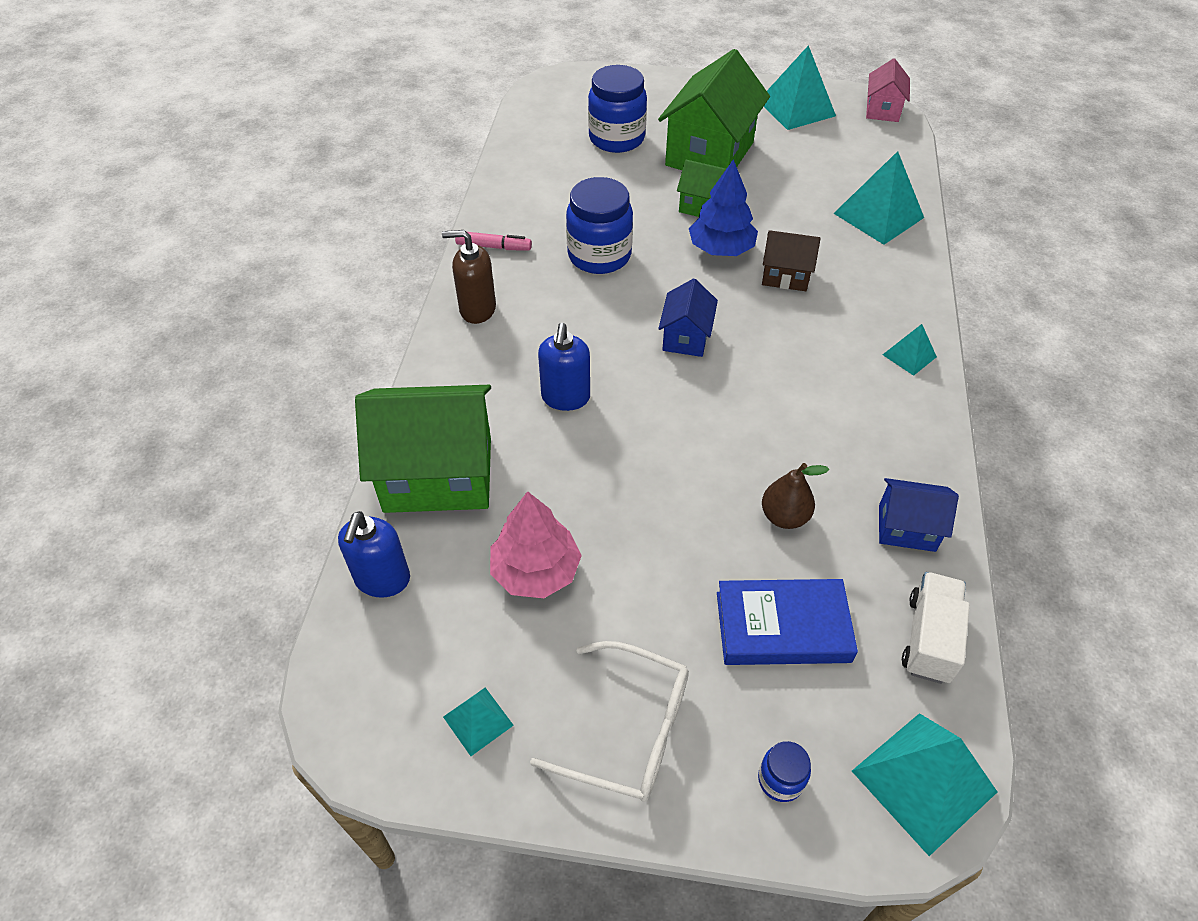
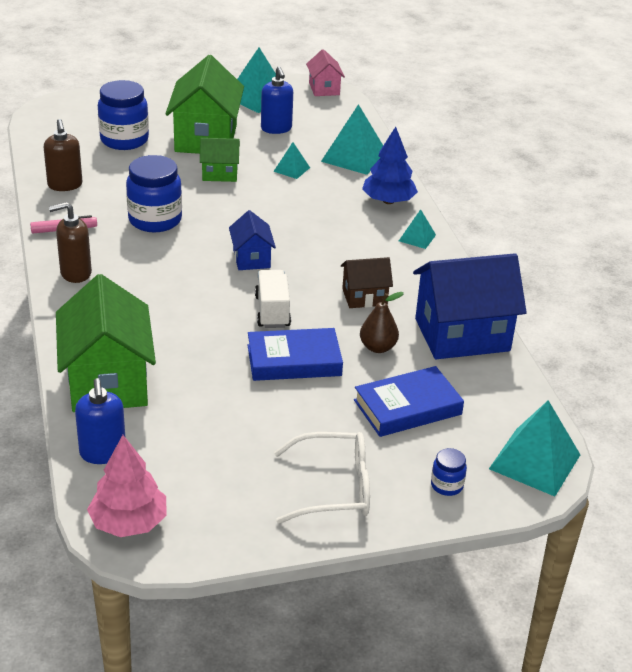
camera: 25 degrees left, 15 degrees down
(438, 475) = (108, 382): green house -> green house turned 75 degrees counterclockwise
(478, 721) = (225, 511): turquoise pyramid -> turquoise pyramid (291, 169)
(524, 186) = (65, 185): none -> brown soap dispenser
(535, 571) = (217, 419): pink tree -> pink tree (128, 522)
(565, 397) = (180, 314): blue soap dispenser -> blue soap dispenser (276, 129)
(669, 506) = (294, 360): none -> blue book
(721, 249) = (248, 198): blue tree -> blue tree (388, 201)
(785, 276) = (305, 206): brown house -> brown house (364, 297)
(906, 528) = (462, 335): blue house -> blue house, size x1.95
(929, 638) = (504, 389): white truck -> white truck (272, 311)

